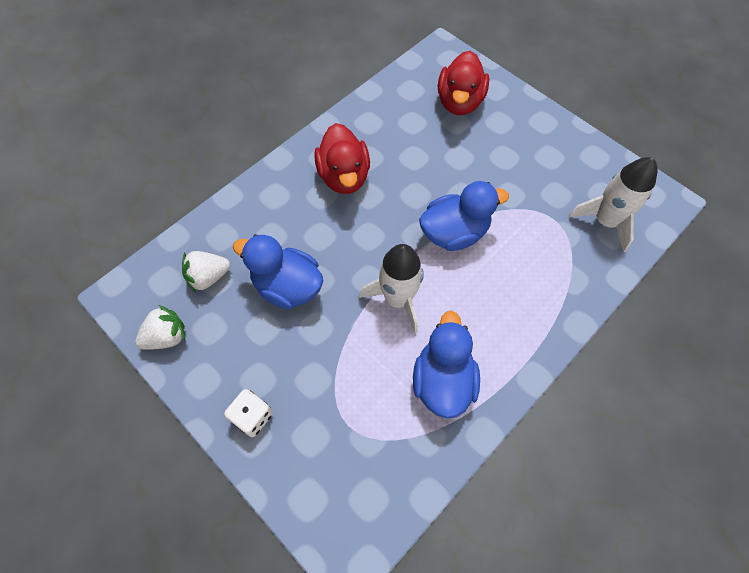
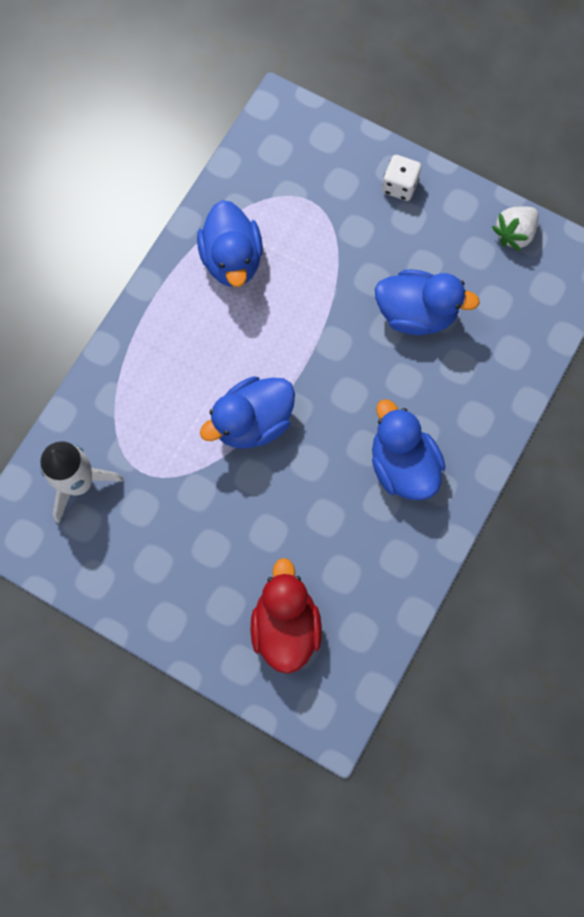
camera: 165 degrees right, 10 degrees up
(208, 277) = (503, 303): white strawberry -> none
(344, 176) = (402, 465): red duck -> blue duck
(398, 299) = (296, 329): white rocket -> none

